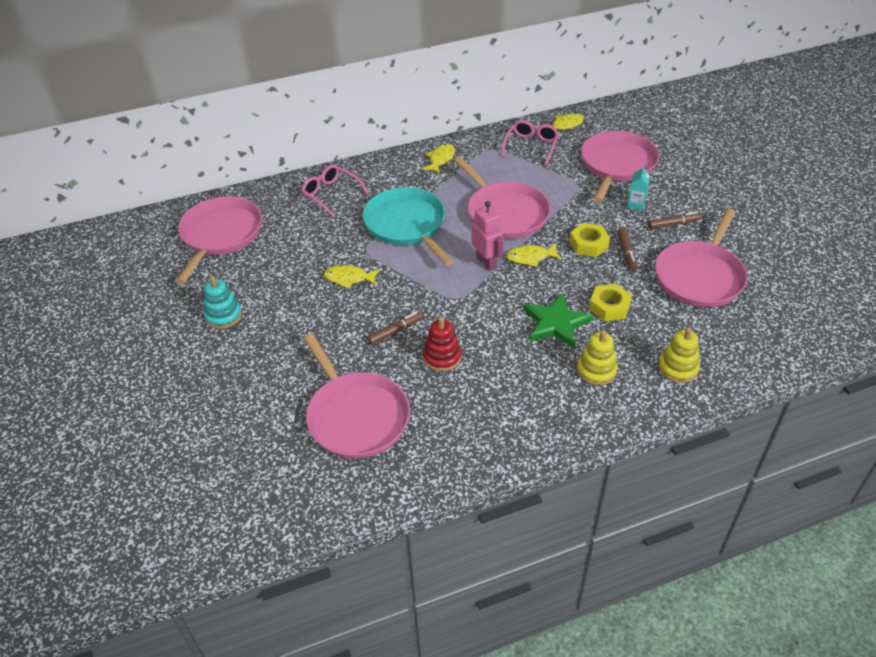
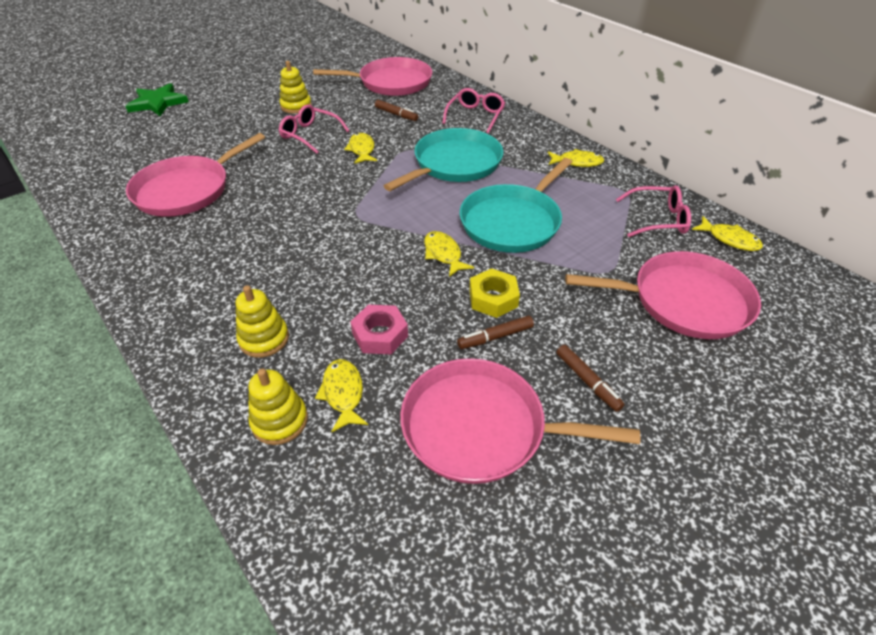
camera: 70 degrees right, 0 degrees up
(223, 316) = (296, 106): turquoise stacking toy -> yellow stacking toy
(296, 311) = (310, 135): none -> pink glasses
(395, 331) = (297, 188): brown marker -> brown marker (396, 114)
(442, 357) = (267, 222): red stacking toy -> none
(486, 262) = (420, 224): pink robot -> none
(505, 213) = (513, 222): pink pan -> turquoise pan
(556, 323) = (337, 292): green star -> green star (158, 103)
(609, 307) = (380, 335): yellow nut -> pink nut
(636, 204) = (607, 333): turquoise carton -> none
(660, 333) = (343, 393): none -> yellow fish

